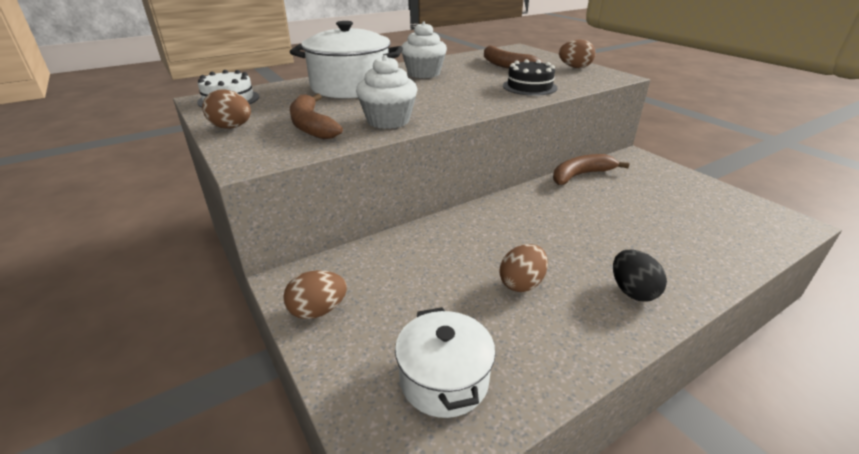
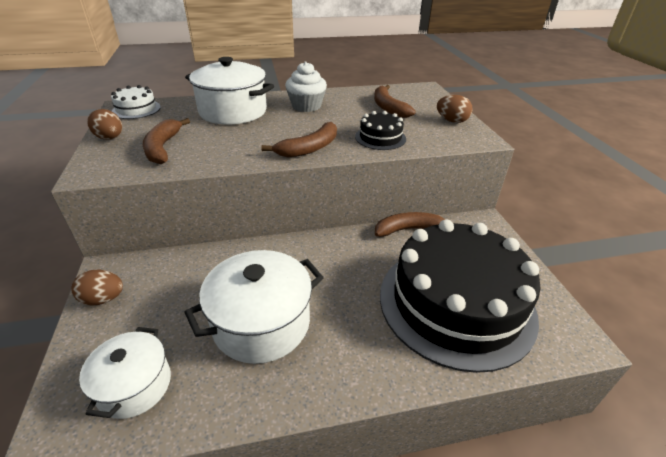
camera: 20 degrees right, 5 degrees up
(388, 121) = (222, 154): white cupcake -> none
(473, 103) = (309, 148): none -> brown banana
(521, 283) = (261, 323): brown egg -> white pot
(632, 291) = (345, 361): black egg -> none
(677, 221) = (456, 303): none -> black cake

